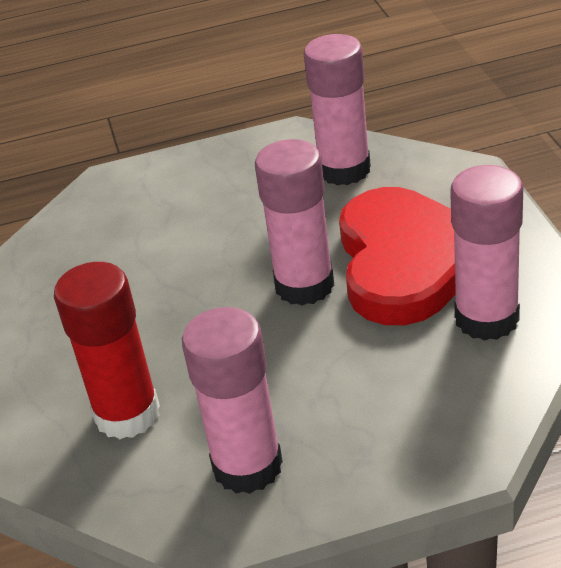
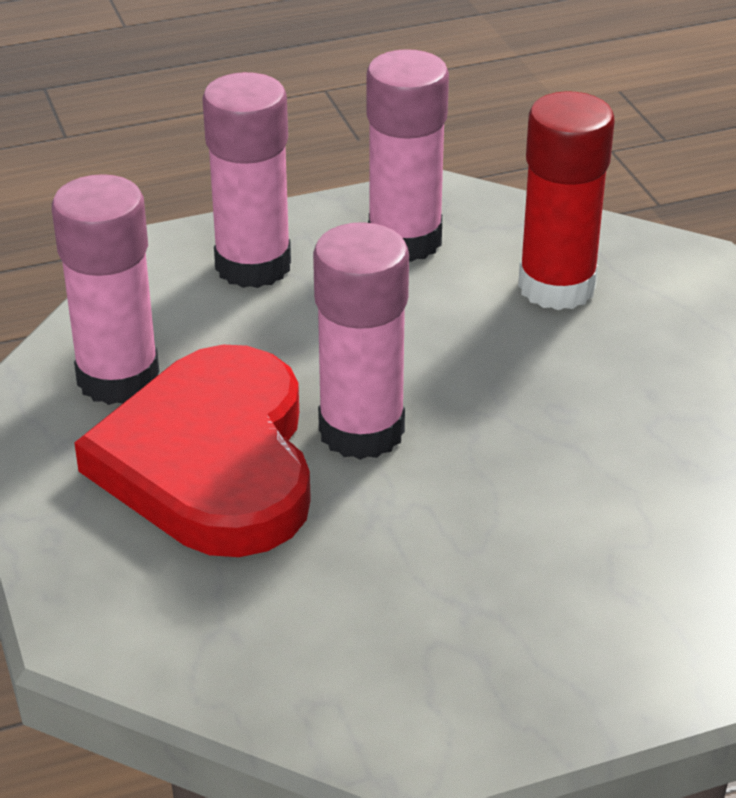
camera: 170 degrees right, 0 degrees up
(344, 170) = (307, 644): pink glue stick -> pink glue stick (253, 266)

